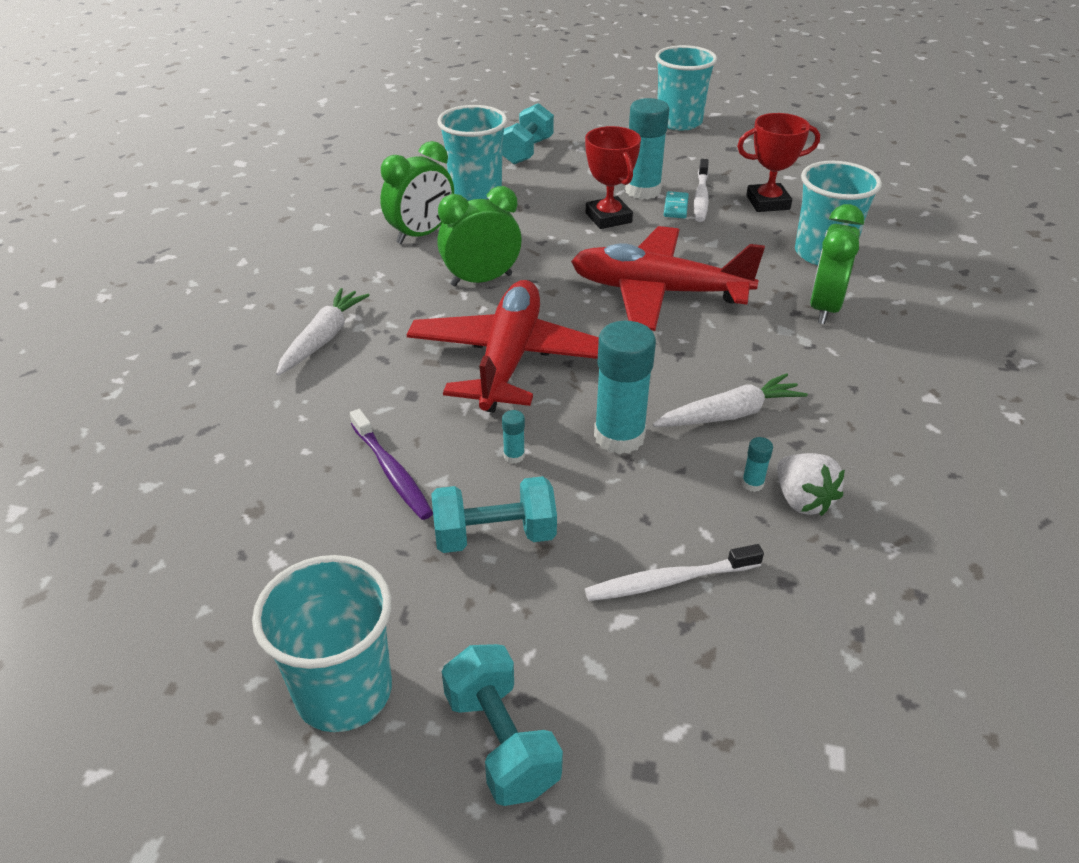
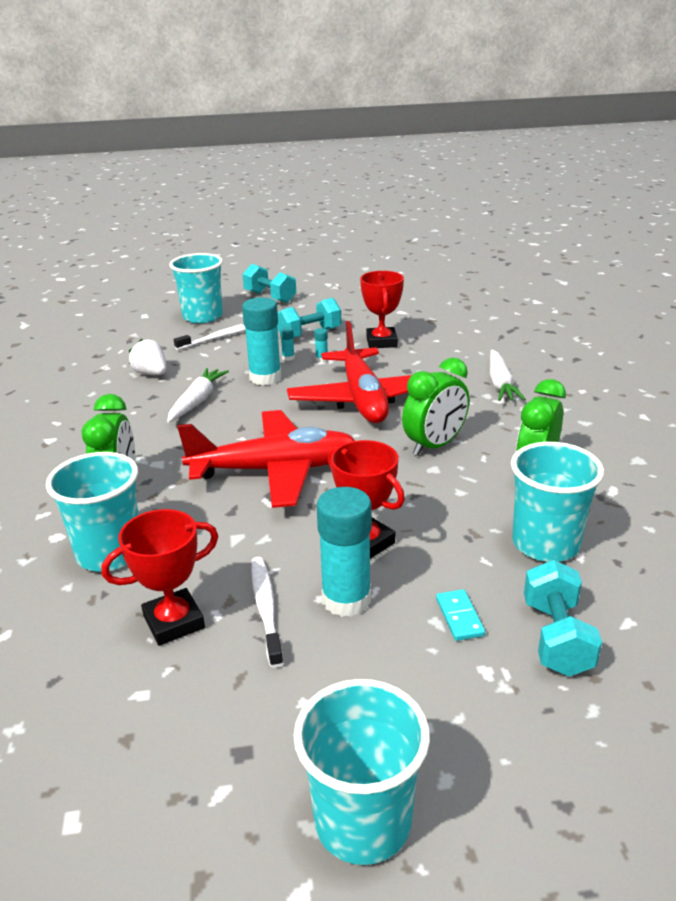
camera: 160 degrees right, 10 degrees down
(344, 691) = (336, 295): turquoise cup -> turquoise cup (202, 316)
(392, 472) = (381, 342): purple toothbrush -> red trophy
(675, 207) = (293, 581): turquoise domino -> turquoise domino (459, 617)
(730, 414) = (197, 401): white carrot -> white carrot turned 150 degrees clockwise
(752, 484) = (180, 374): turquoise glue stick -> turquoise glue stick (288, 358)

